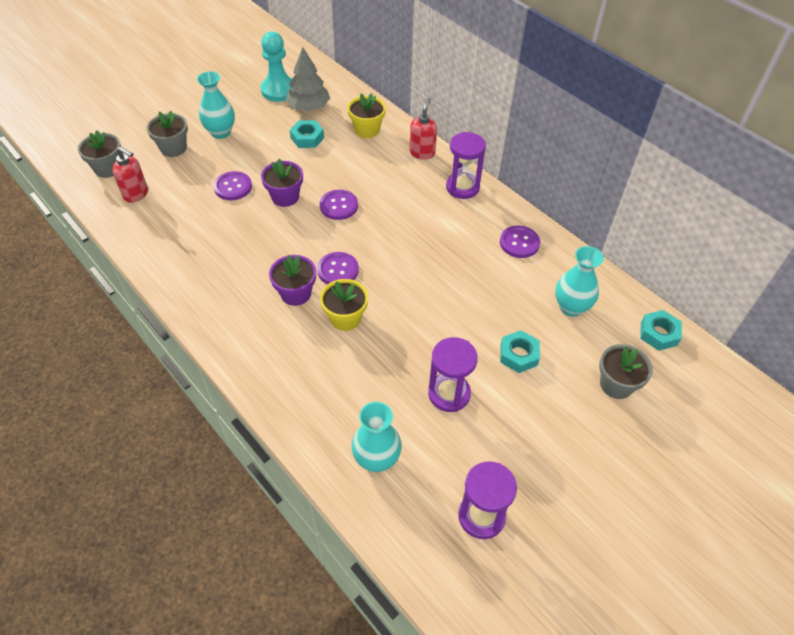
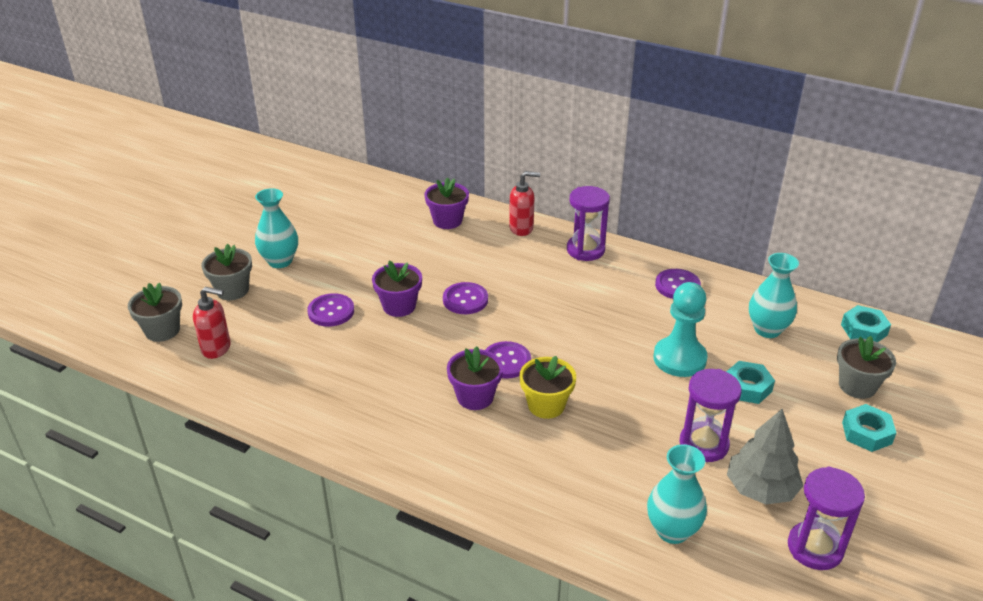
camera: 20 degrees left, 15 degrees down
(279, 90) = (321, 205): turquoise pawn -> turquoise pawn (679, 359)
(307, 138) = (385, 243): turquoise nut -> turquoise nut (866, 433)
(309, 107) = (367, 214): grey tree -> grey tree (761, 489)
(367, 130) = (447, 221): yellow flower pot -> purple flower pot
(422, 153) = (521, 228): red soap dispenser -> red soap dispenser turned 90 degrees clockwise

